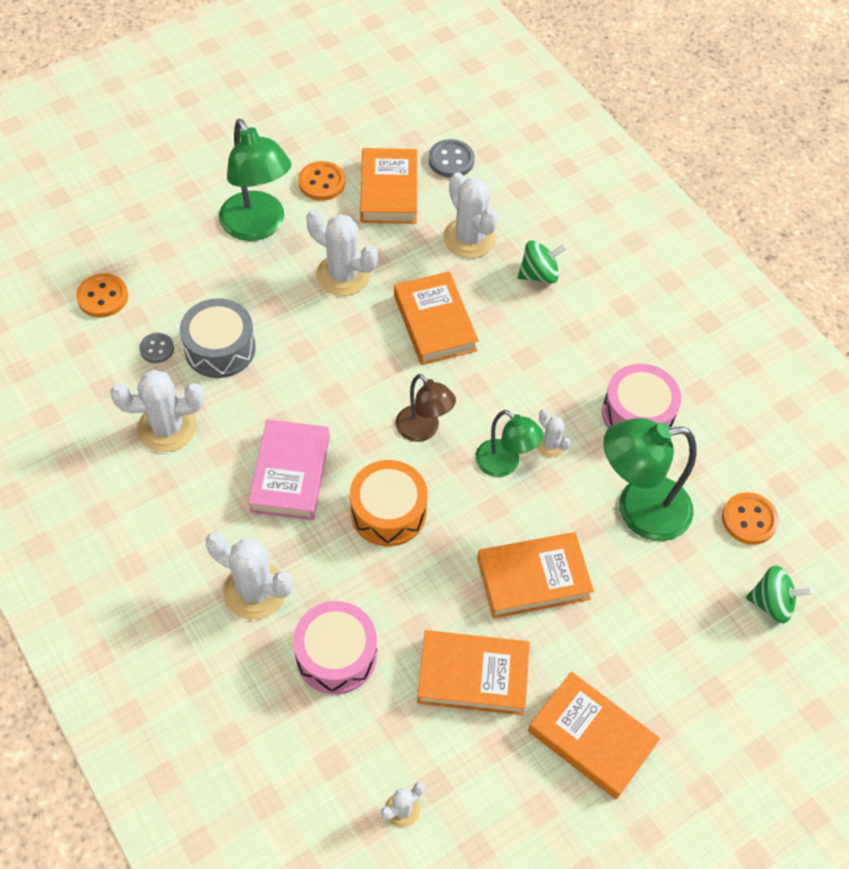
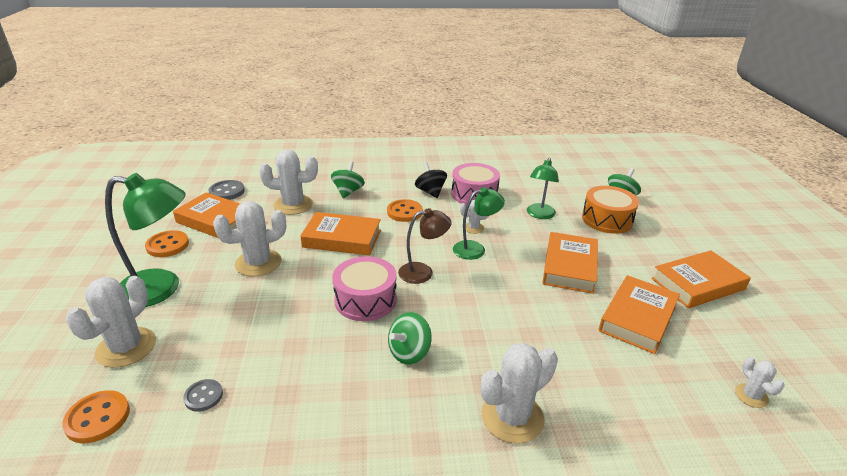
camera: 60 degrees left, 25 degrees down
(167, 427) = (295, 420): white cactus -> white cactus (126, 347)
(220, 348) = (249, 352): grey drum -> none
(290, 474) = (409, 352): pink book -> green spinning top
(336, 655) = (597, 385): pink drum -> pink drum (365, 300)
(388, 512) = (480, 311): orange drum -> orange drum (607, 219)
(606, 362) = (430, 192): none -> black spinning top
(638, 510) = (539, 215): green lamp -> green lamp, size x0.60
(749, 519) = (565, 186): orange button -> orange button (404, 212)

